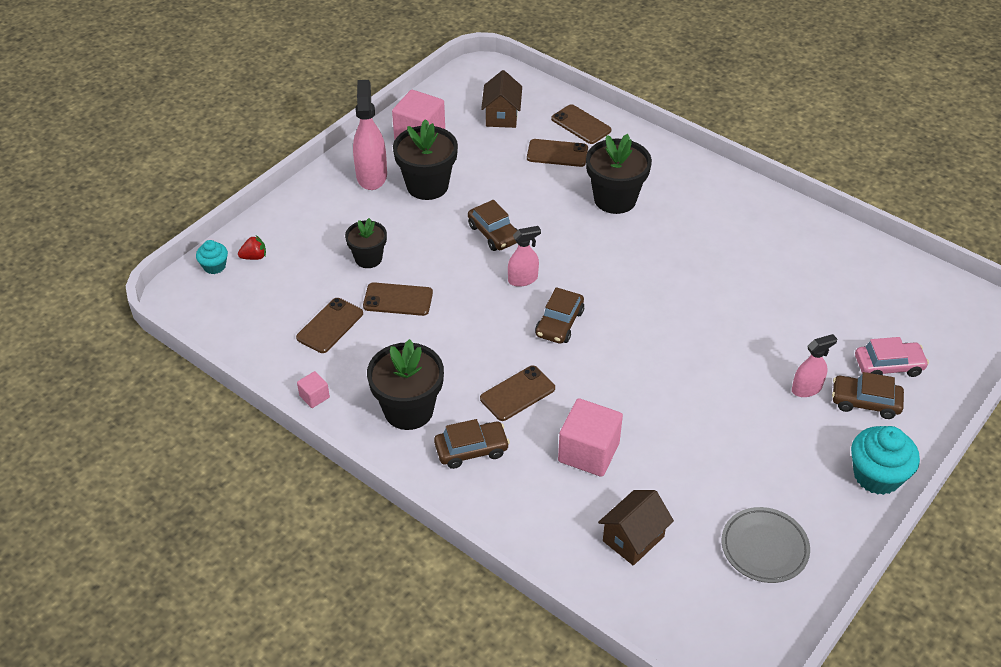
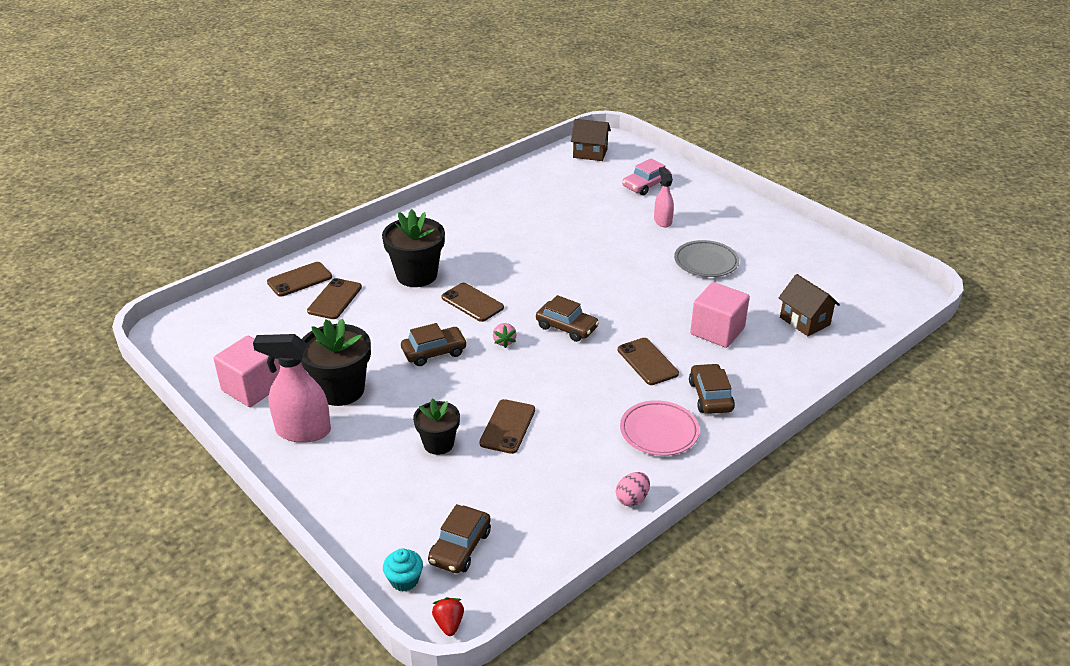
camera: 80 degrees left, 10 degrees down
(254, 257) = (401, 541): red strawberry -> red strawberry (449, 624)
(314, 396) = (632, 499): pink cube -> pink egg
(330, 326) = (532, 481): brown phone -> brown phone (472, 302)
(408, 410) = (659, 432): black flower pot -> pink plate
(501, 116) = (255, 327): brown house -> brown house (590, 153)
(523, 279) = (504, 341): pink spray bottle -> pink strawberry
(764, 548) = (810, 264): grey plate -> grey plate (706, 262)
(865, 402) = (678, 200): brown car -> brown car (460, 547)
(877, 475) = (746, 209): turquoise cupcake -> none
(888, 366) = (645, 185): pink car -> pink car turned 135 degrees counterclockwise

